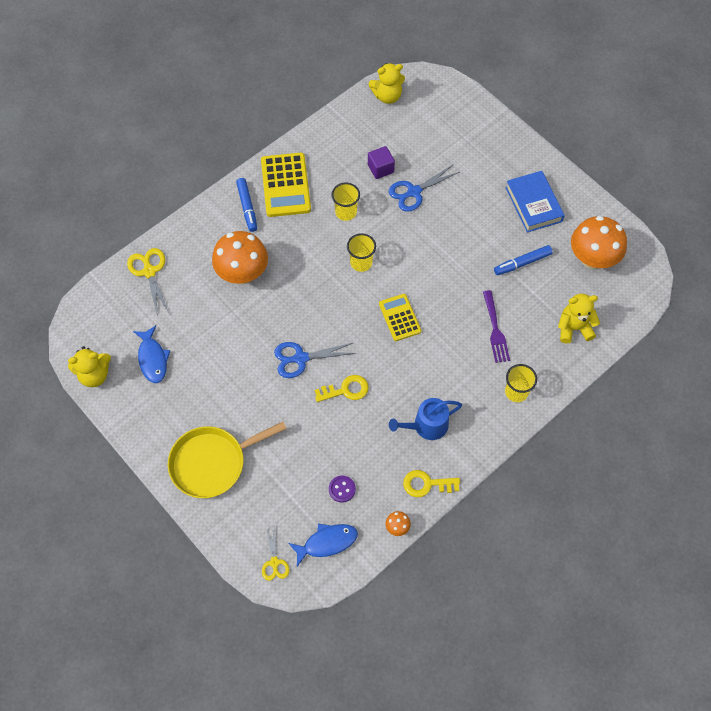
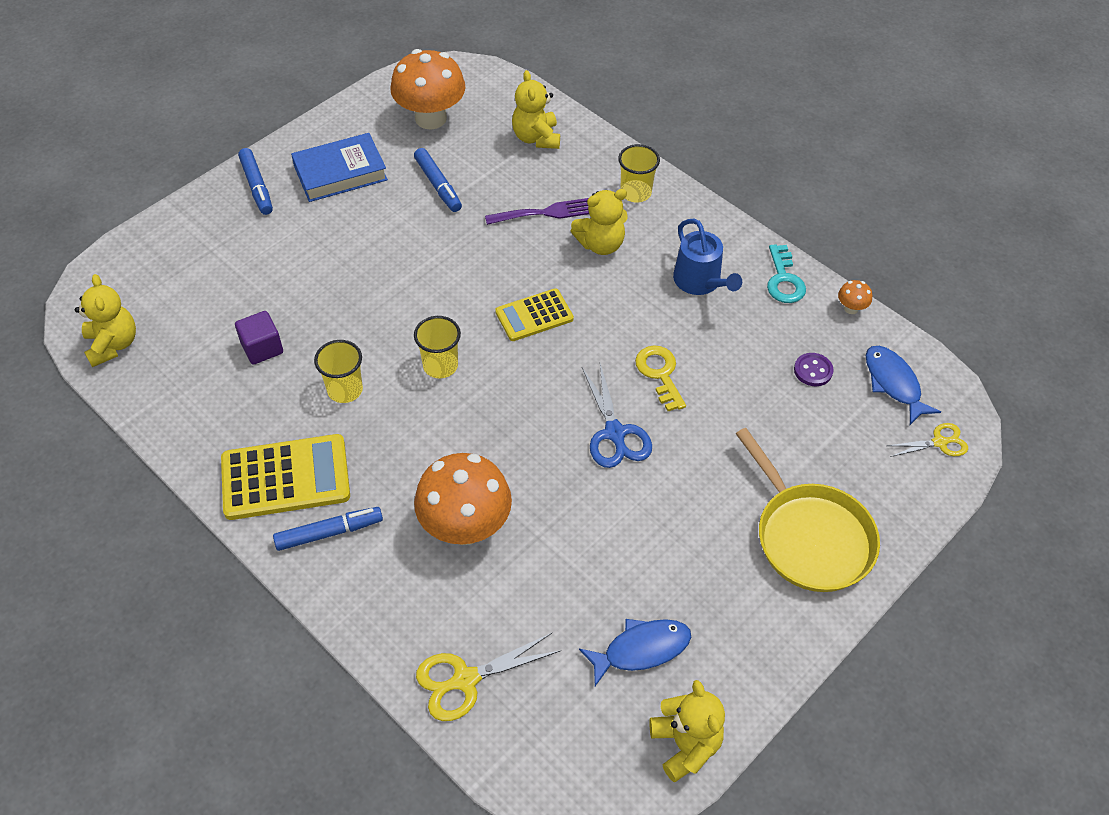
camera: 95 degrees left, 10 degrees down
(414, 192) = (310, 305): blue scissors -> none
(426, 484) = (784, 280): yellow key -> turquoise key
(464, 363) = (600, 244): none -> yellow teddy bear
(519, 157) = (257, 186): none -> blue marker

